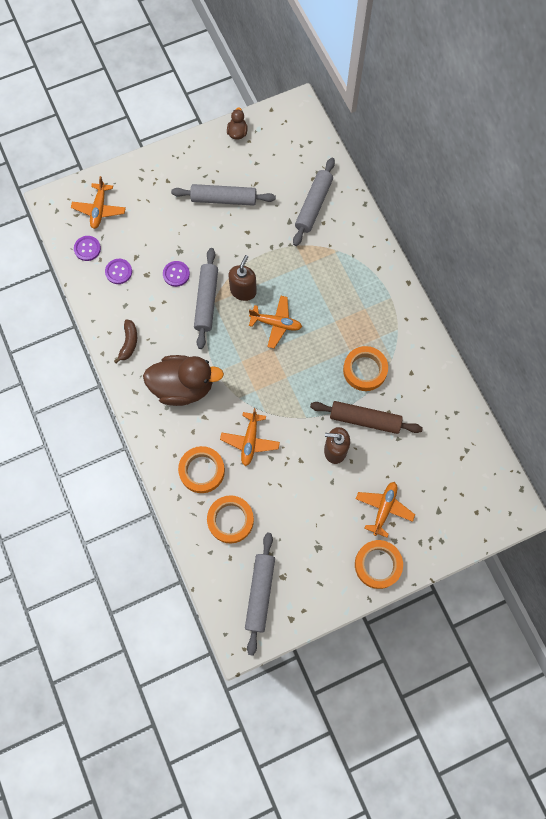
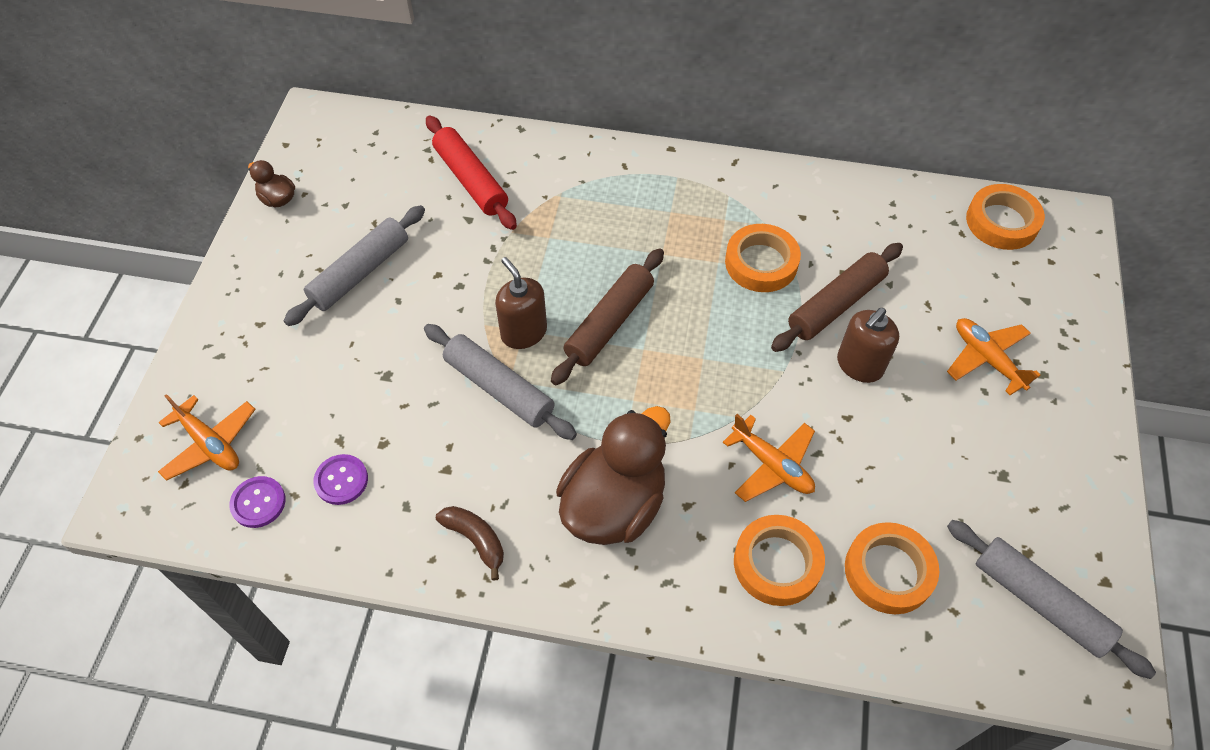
camera: 55 degrees left, 15 degrees down
(176, 274) = (419, 402): purple button -> none
(276, 323) = (609, 323): orange plane -> brown rolling pin
(313, 205) = (471, 180): grey rolling pin -> red rolling pin
(378, 565) = (1071, 415): orange tape -> orange tape (1002, 222)

